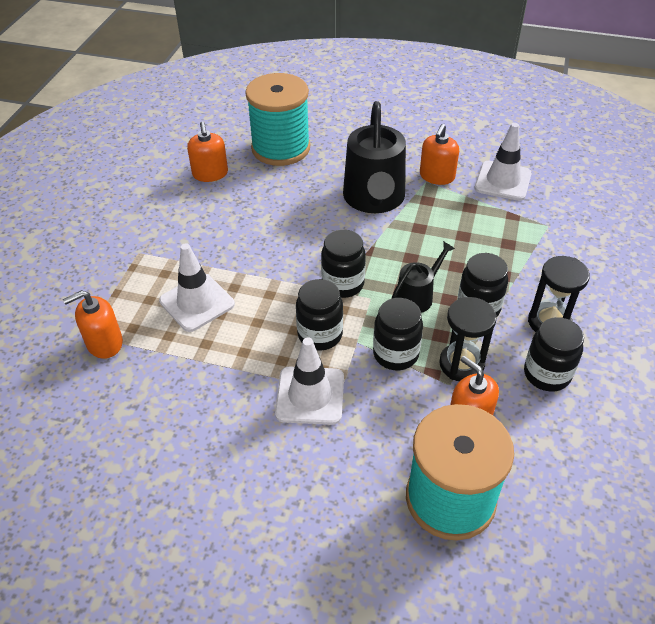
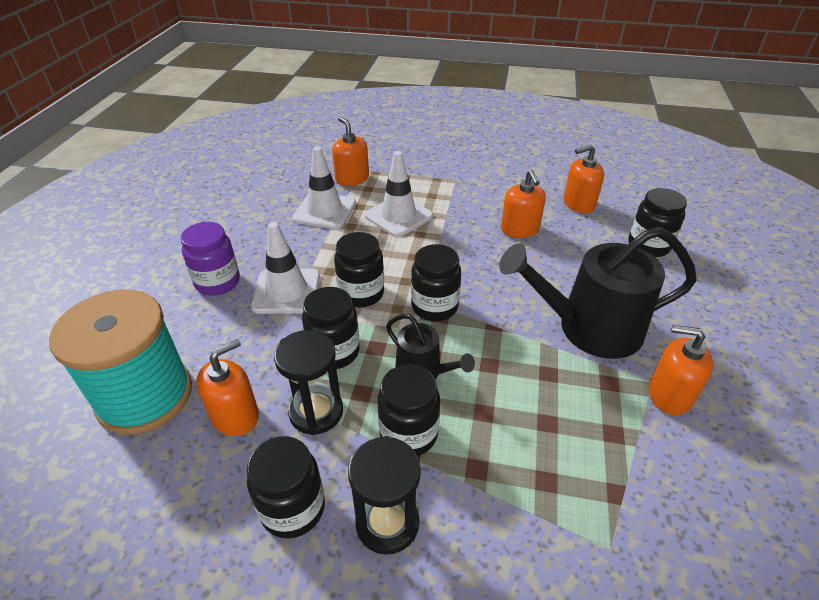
camera: 85 degrees right, 5 degrees down
(241, 217) = (519, 229): none -> orange soap dispenser
(281, 148) = (648, 246): turquoise spool -> black jar
(287, 462) = (217, 282): none -> purple jar
(503, 181) = (701, 484): white traffic cone -> white traffic cone (324, 211)

